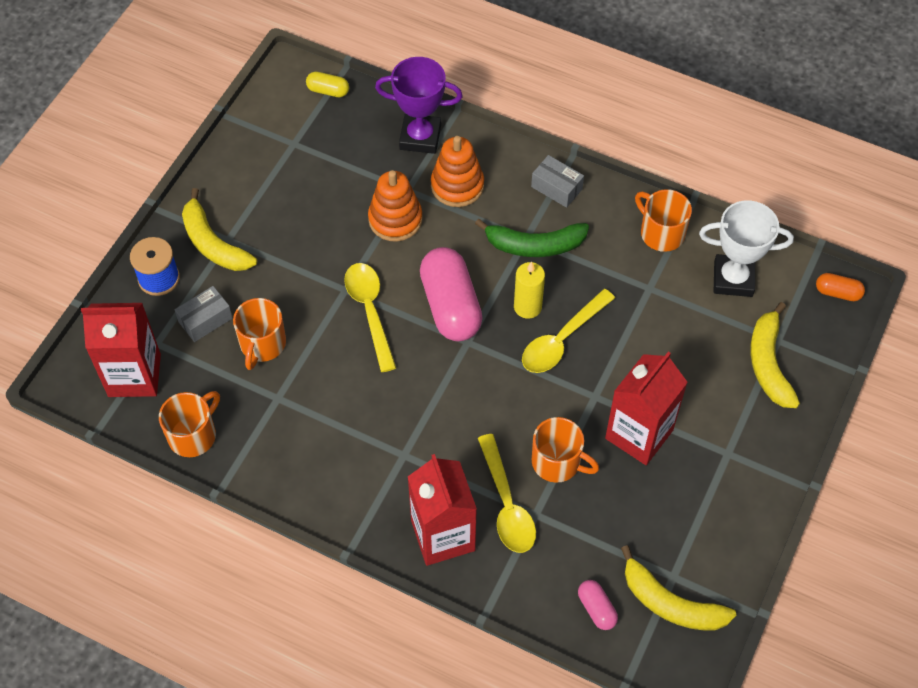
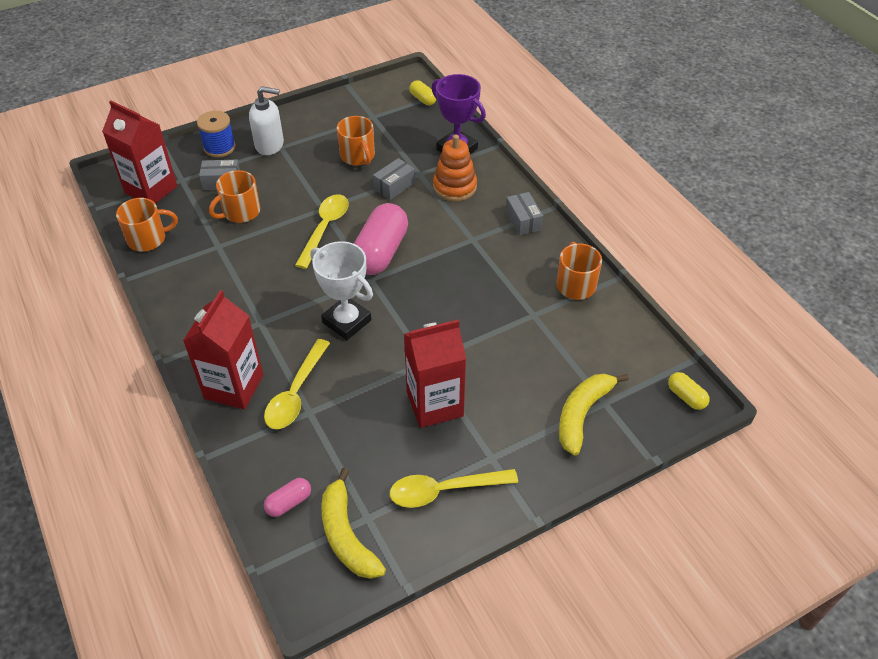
camera: 35 degrees right, 10 degrees down
(213, 243) = (270, 145): yellow banana -> white soap dispenser
(395, 219) = (394, 186): orange stacking toy -> grey box
(527, 307) = (432, 280): yellow candle -> none
(534, 245) = (474, 246): green banana -> none
(557, 462) = (358, 387): orange mug -> orange mug (358, 156)
(562, 340) = (437, 313): yellow spoon -> yellow spoon (444, 490)
(596, 609) = (289, 502): pink capsule -> pink capsule turned 45 degrees clockwise
(733, 279) = (605, 342): white trophy -> white trophy (346, 321)
(837, 293) = (686, 397): orange capsule -> yellow capsule

